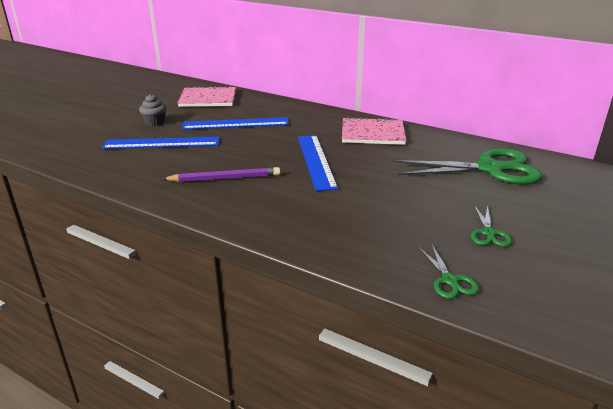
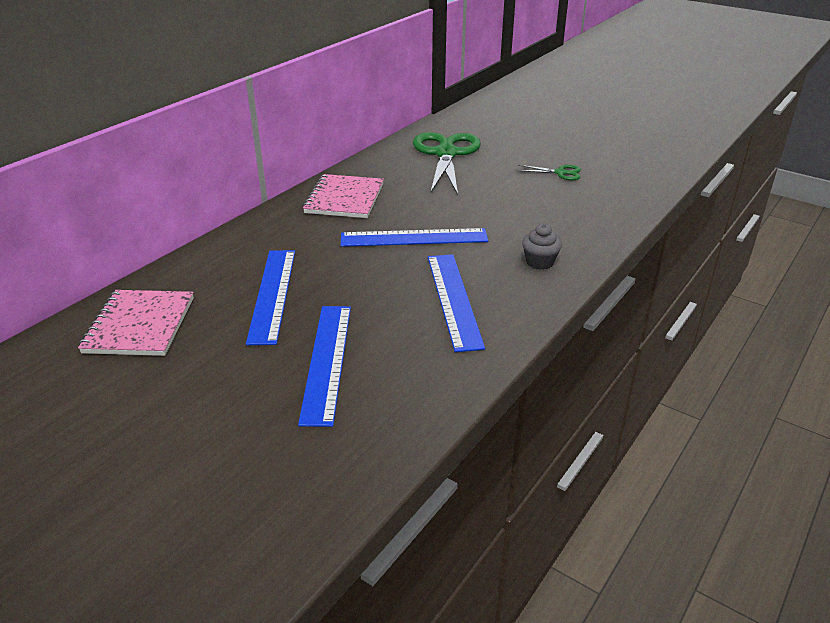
camera: 85 degrees left, 5 degrees up
(155, 122) = (230, 378): grey cupcake -> grey cupcake (539, 262)
(225, 178) = (454, 300): purple pencil -> blue ruler
(449, 280) = (629, 196): green scissors -> none

